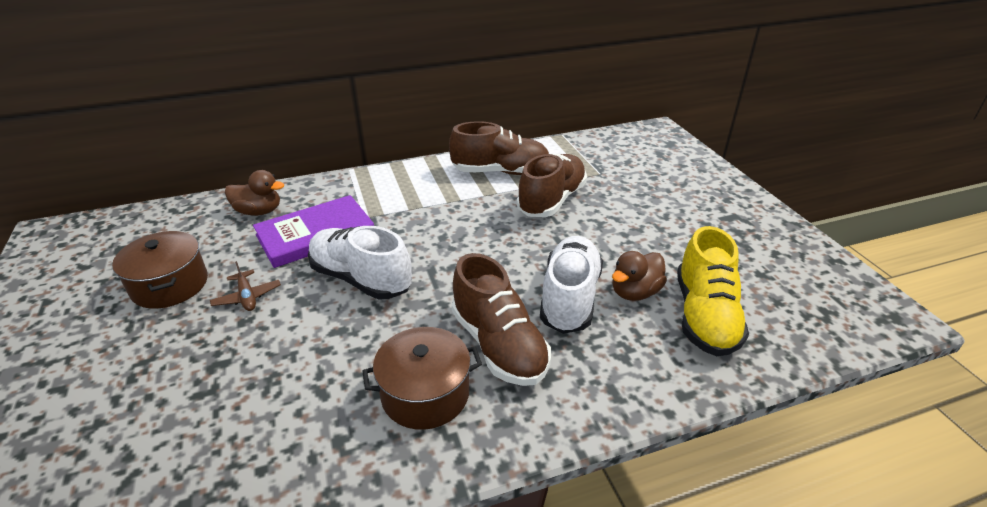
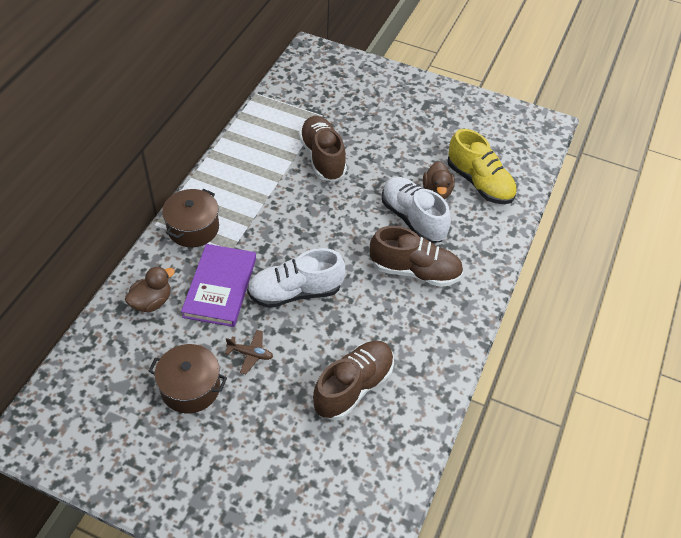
camera: 50 degrees left, 15 degrees up
(425, 394) = (417, 321): brown pot -> brown pot (193, 228)
(500, 172) = (261, 155): brown shoe -> brown shoe (353, 387)

